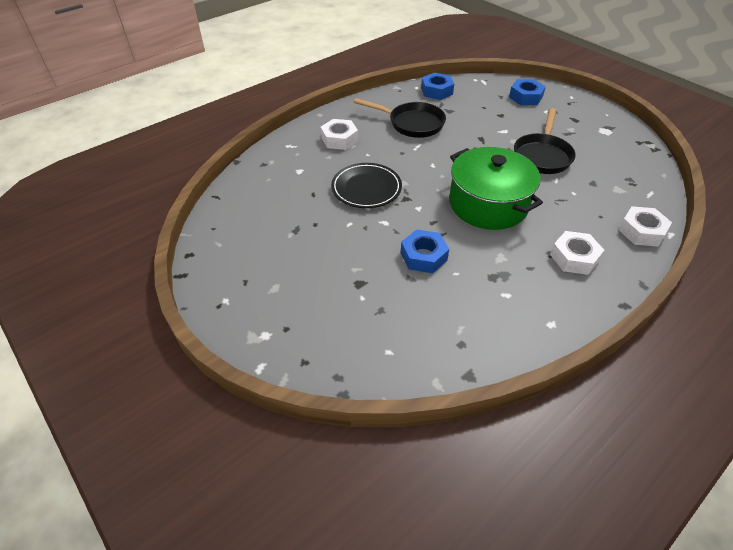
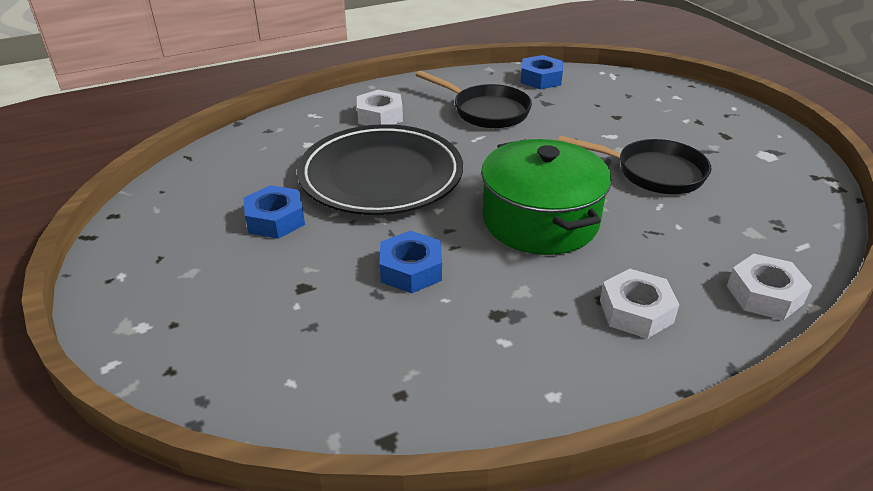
camera: 15 degrees right, 10 degrees down
(366, 188) = (381, 176): black plate -> black plate, size x1.67
(525, 97) = (664, 100): blue nut -> blue nut (275, 219)
(542, 155) = (653, 172): black pan -> black pan turned 105 degrees counterclockwise

